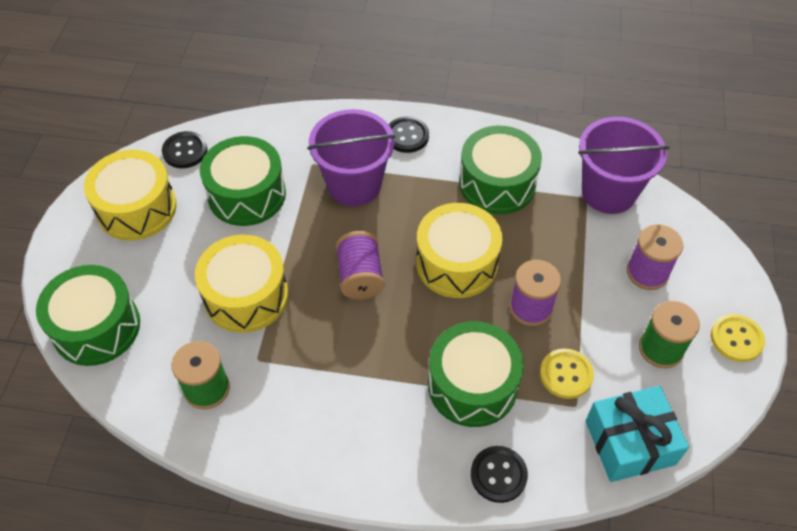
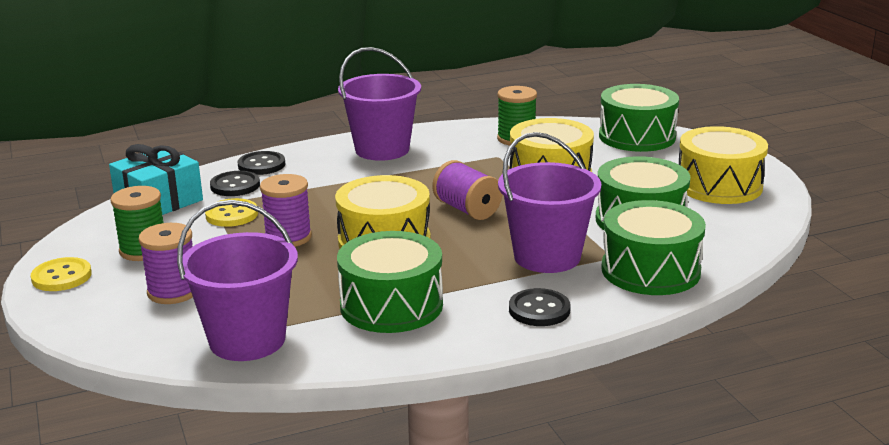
camera: 150 degrees right, 30 degrees down
(185, 151) = (747, 226): black button -> black button (235, 186)
(355, 441) = (382, 150): none -> purple bucket
(472, 385) = (312, 190): green drum -> green drum (650, 270)

